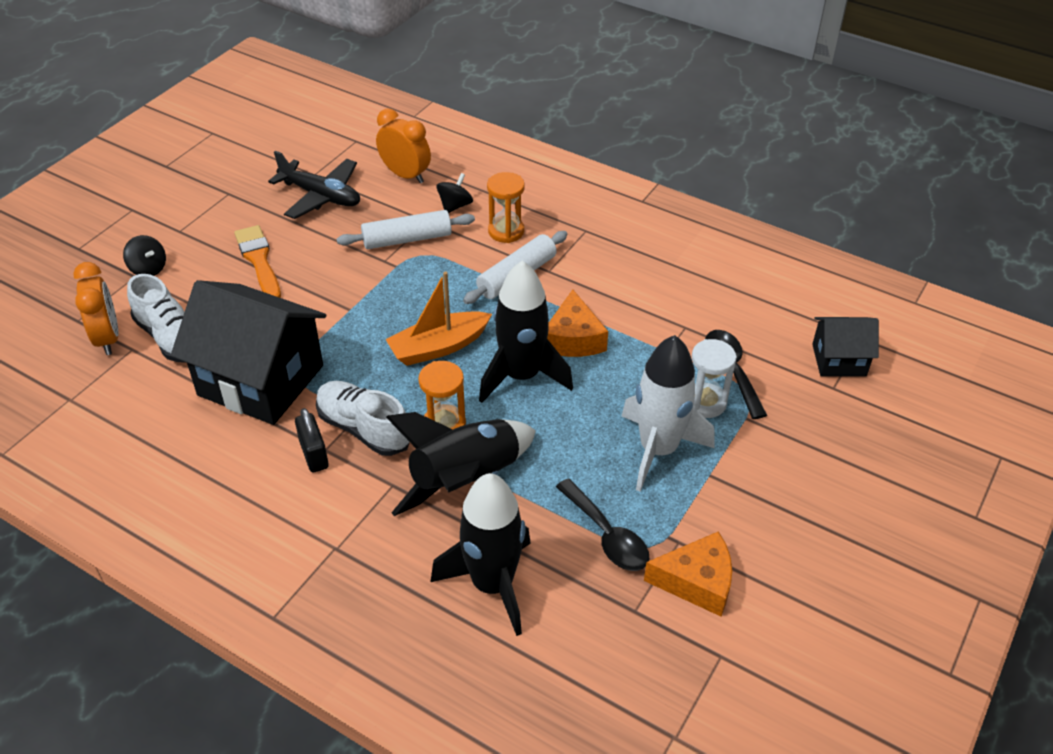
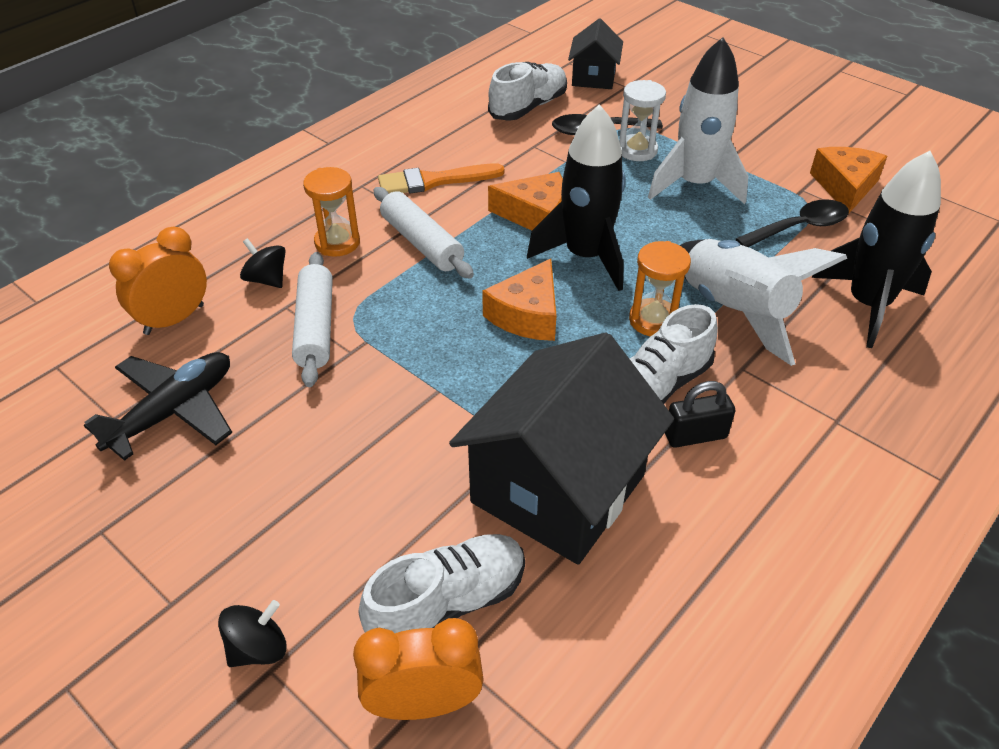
camera: 80 degrees left, 0 degrees up
(259, 260) = (297, 490): orange brush -> orange brush (434, 181)
(438, 347) = (527, 315): orange boat -> orange cheese
(466, 480) = (734, 311): black rocket -> white rocket
(754, 316) = (528, 107): none -> white shoe

